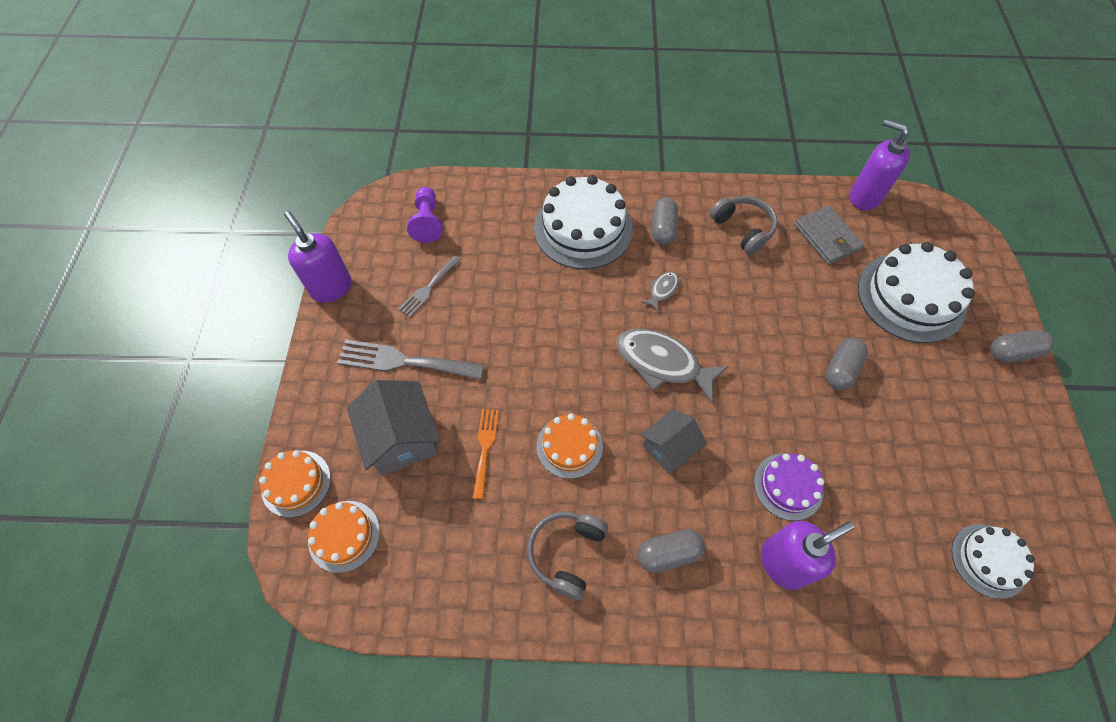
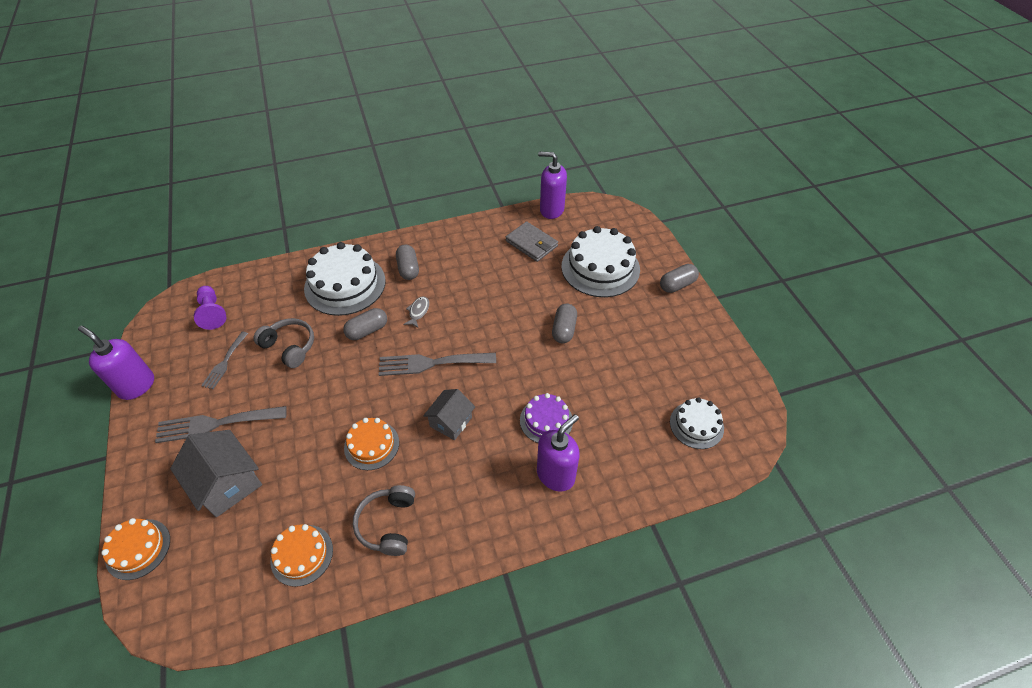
camera: 20 degrees left, 10 degrees down
(344, 536) = (192, 576): orange cake -> orange cake (302, 555)
(485, 448) = (301, 468): orange fork -> none
(662, 363) = (431, 363): grey fish -> grey fork
(668, 554) = (468, 497): grey capsule -> grey capsule (367, 330)
(743, 229) = (469, 253): grey headphones -> grey headphones (290, 347)

